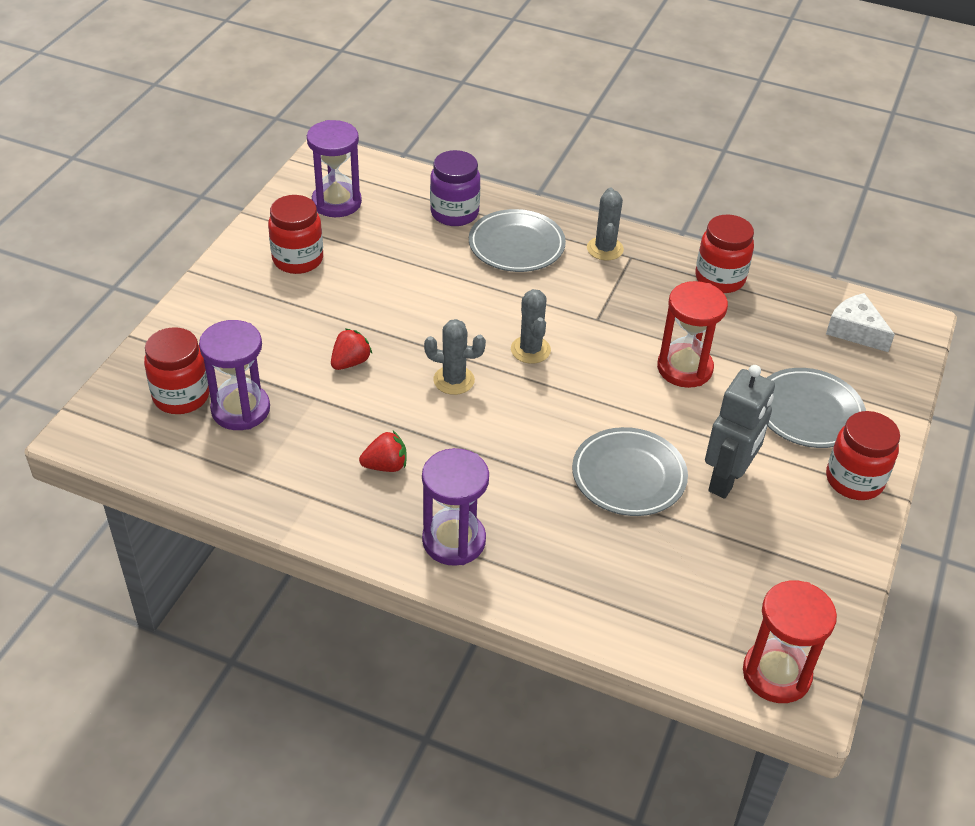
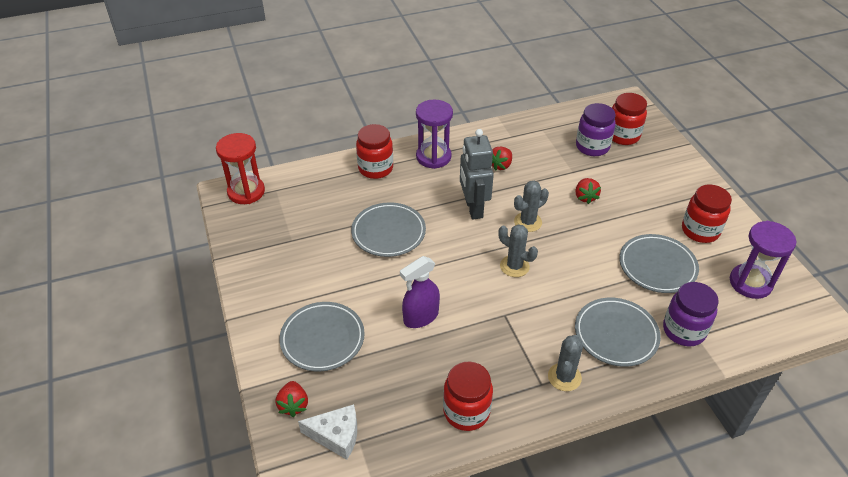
camera: 140 degrees right, 0 degrees up
(240, 409) = (592, 147): purple hourglass -> purple jar
(392, 262) = (657, 266): none -> grey plate
(605, 249) = (564, 377): grey cactus -> grey cactus turned 60 degrees clockwise
(684, 368) = (420, 317): red hourglass -> purple spray bottle
(727, 480) = (337, 263): grey robot -> grey robot (473, 208)
(854, 480) = (266, 310): red jar -> red jar (375, 168)
(881, 375) = (293, 405): none -> red strawberry

